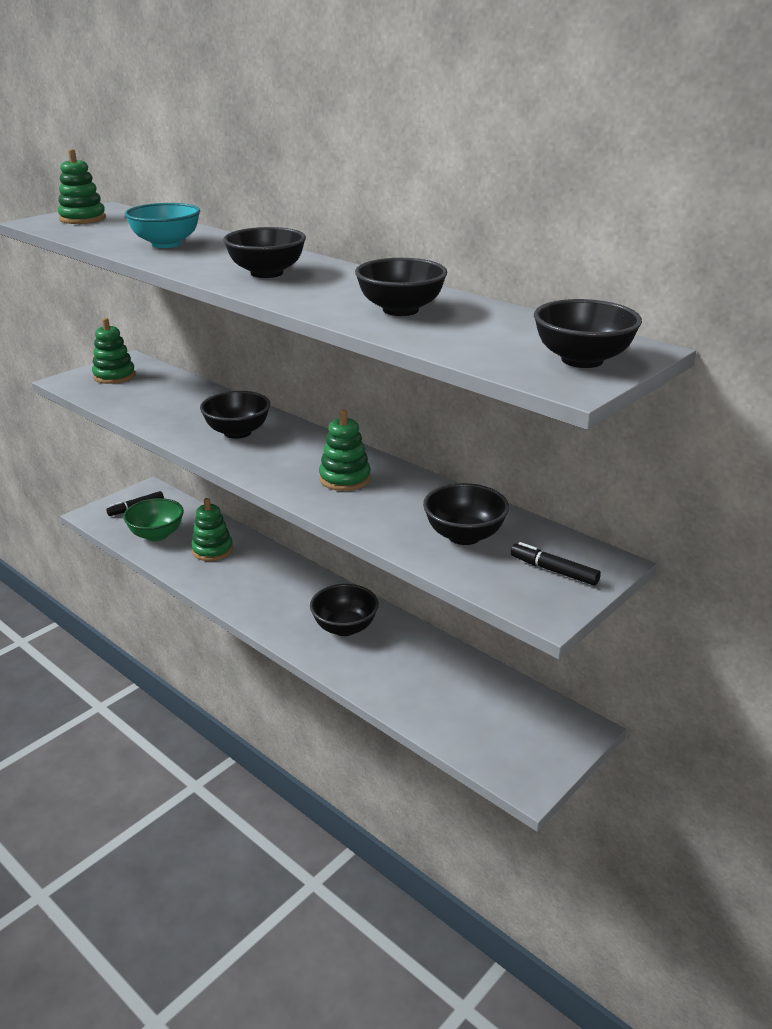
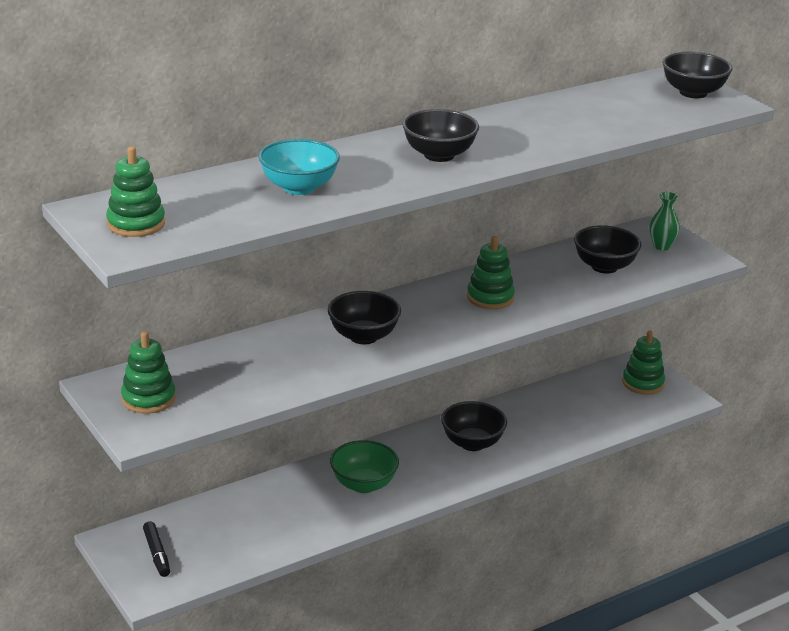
camera: 75 degrees left, 0 degrees up
(156, 535) = (234, 542): green bowl -> green bowl (363, 484)
(212, 550) = (292, 505): green stacking toy -> green stacking toy (643, 383)
(400, 310) = (569, 123): black bowl -> none
(554, 570) = (661, 246): black marker -> green vase

